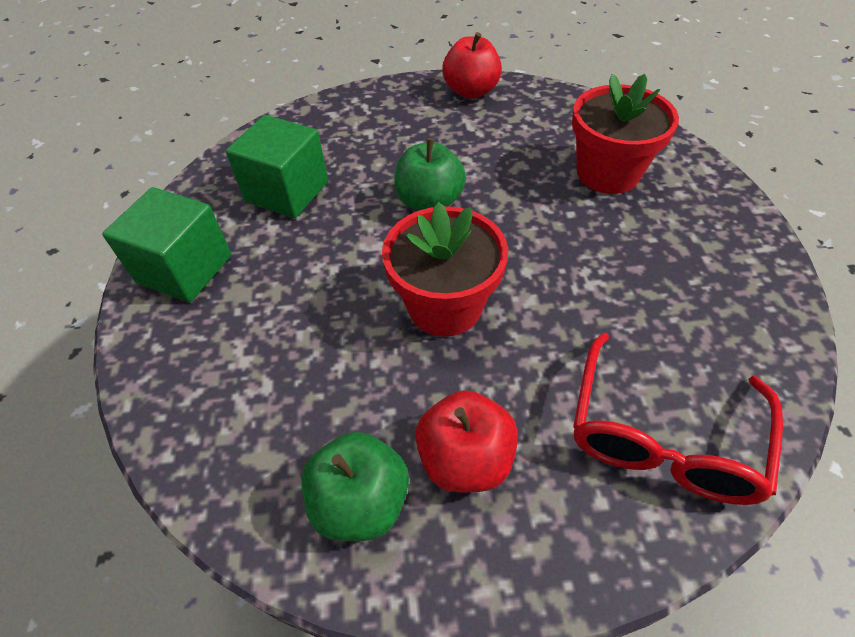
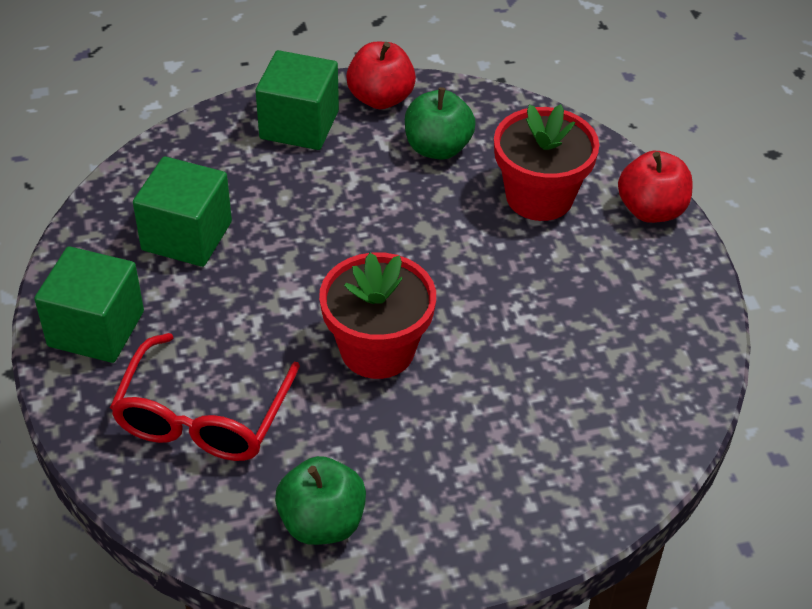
camera: 10 degrees left, 5 degrees down
(400, 108) = (299, 125): none -> green cube
(429, 202) = (348, 240): green apple -> green apple (437, 148)
(465, 459) = (411, 482): red apple -> red apple (651, 210)
(662, 434) = (585, 449): red glasses -> red glasses (204, 415)

